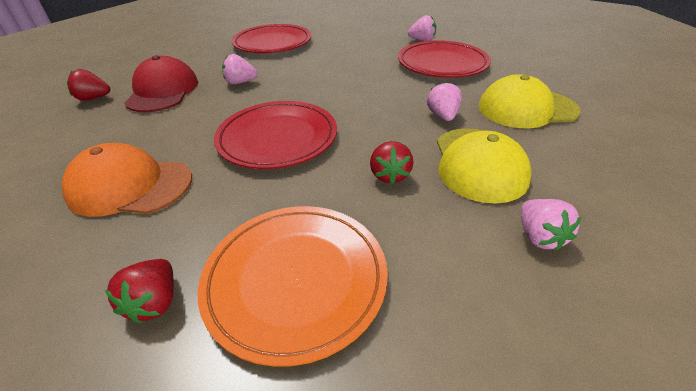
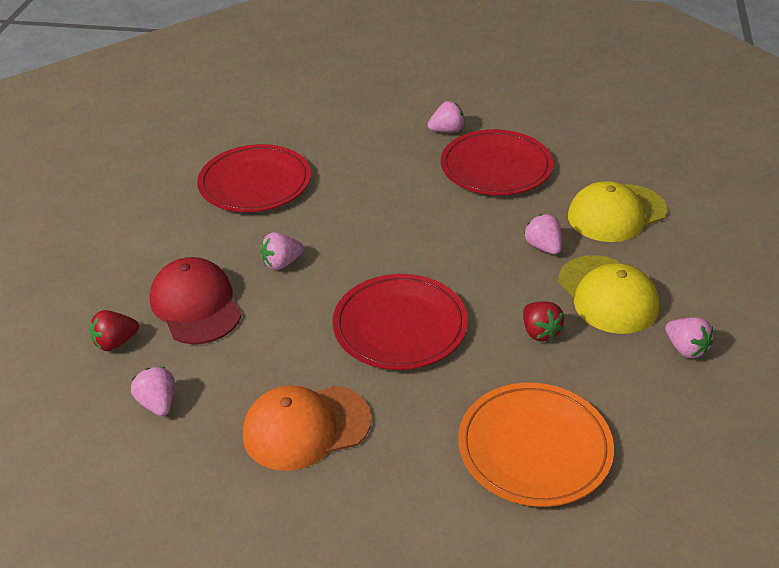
camera: 25 degrees left, 0 degrees up
(66, 138) = (158, 403): none -> pink strawberry
(155, 302) = (444, 504): red strawberry -> none

